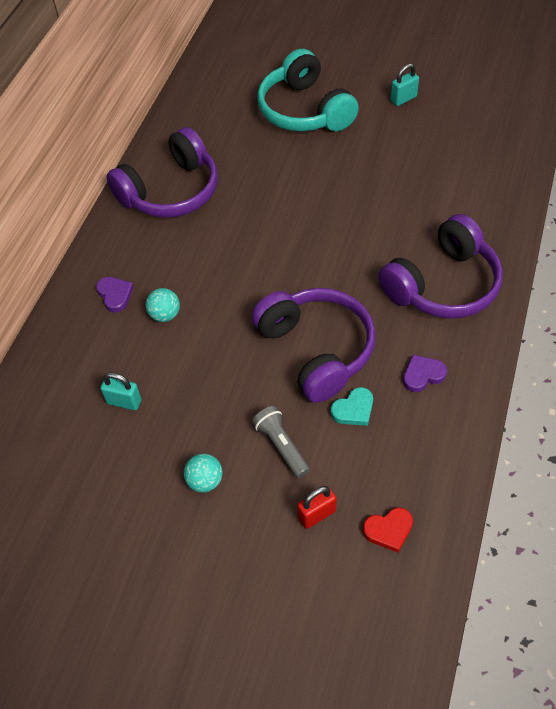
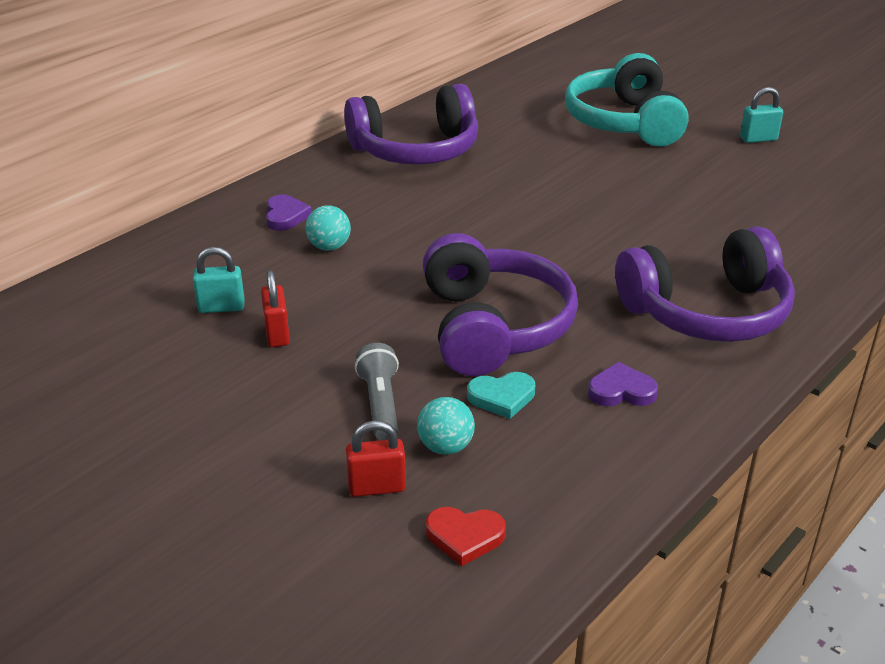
camera: 20 degrees right, 20 degrees down
(124, 402) = (221, 307): turquoise padlock -> turquoise padlock turned 45 degrees counterclockwise
(178, 411) = (277, 334): none -> red padlock
(205, 481) = (258, 407): turquoise ball -> turquoise ball (445, 446)

